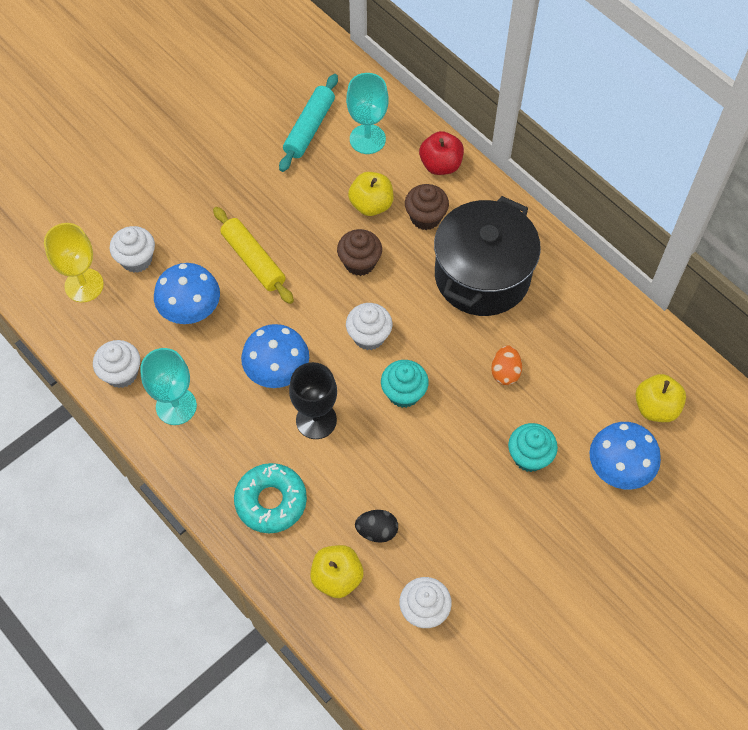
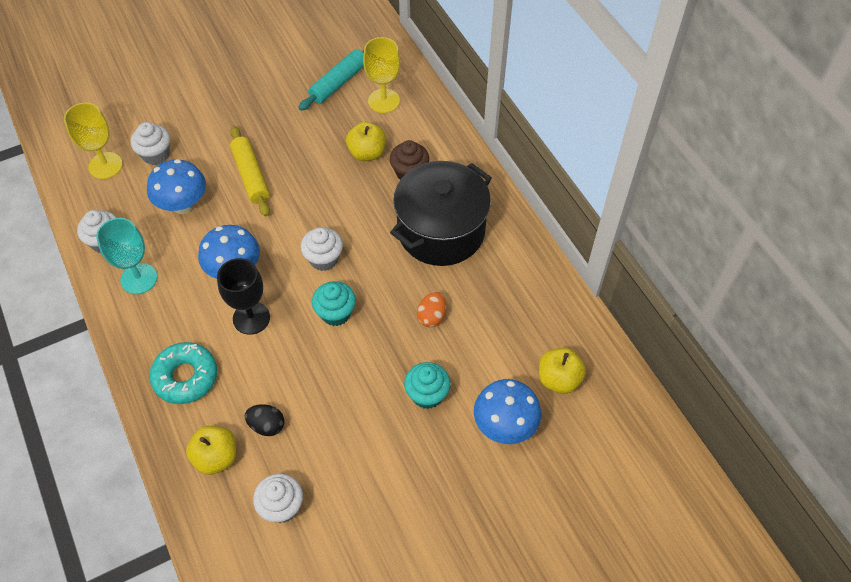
camera: 15 degrees right, 5 degrees down
(359, 263) = (339, 197): brown cupcake -> none
(367, 139) = (384, 101): turquoise goblet -> yellow goblet
(440, 165) = (438, 133): red apple -> none

